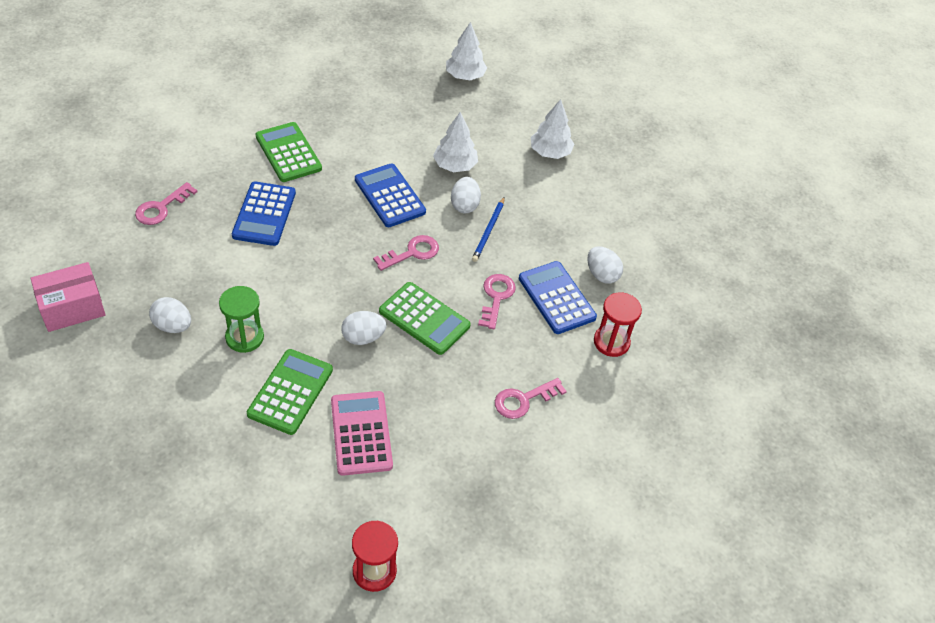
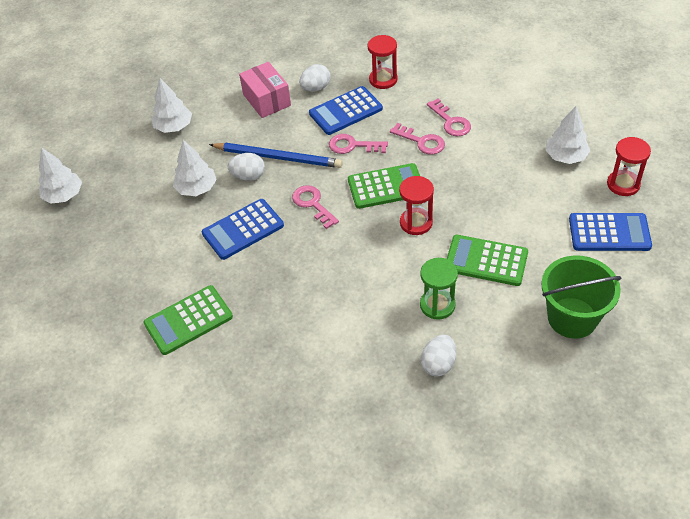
camera: 85 degrees left, 0 degrees up
(72, 308) = (437, 459): pink box -> pink box (267, 100)
(161, 208) = (284, 416): pink key -> pink key (421, 141)
(187, 456) = (572, 318): none -> green bucket
(264, 214) = (280, 322): blue calculator -> blue calculator (609, 233)
(361, 433) = (511, 209): pink calculator -> none
(363, 337) = (416, 223): white egg -> red hourglass
(424, 319) = (386, 187): green calculator -> green calculator turned 45 degrees clockwise
(438, 515) = (565, 156): none -> white tree
(488, 231) = (278, 157): blue pencil -> blue pencil, size x1.67

